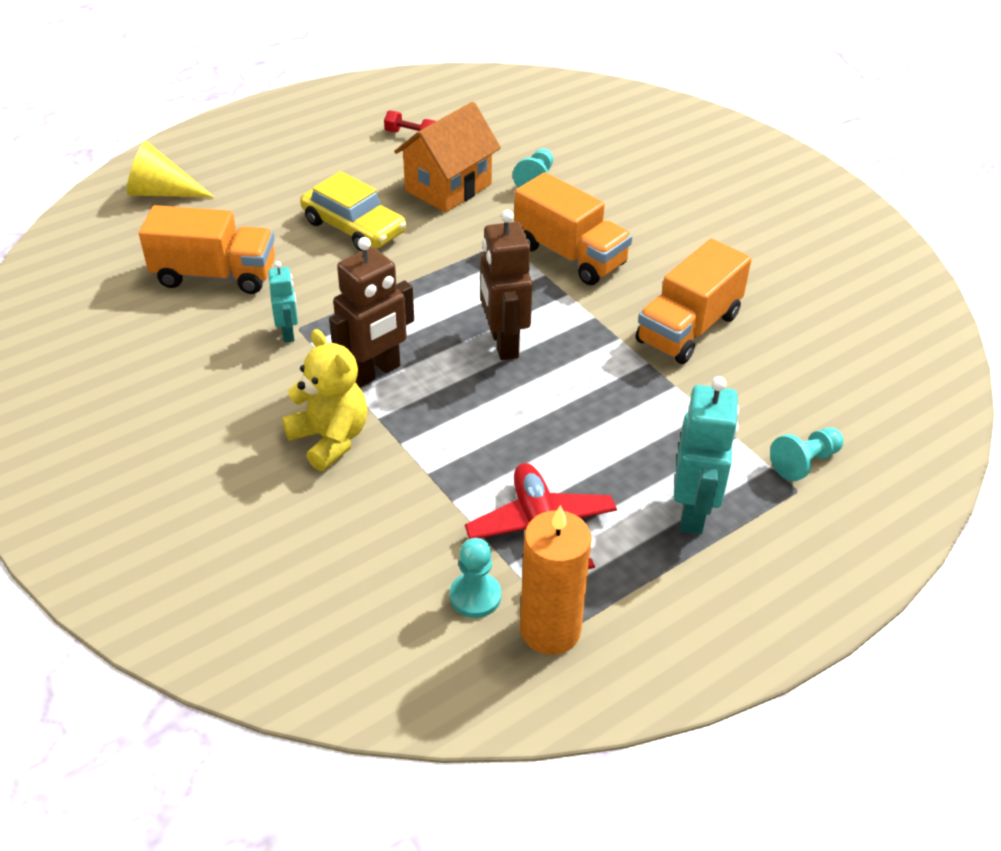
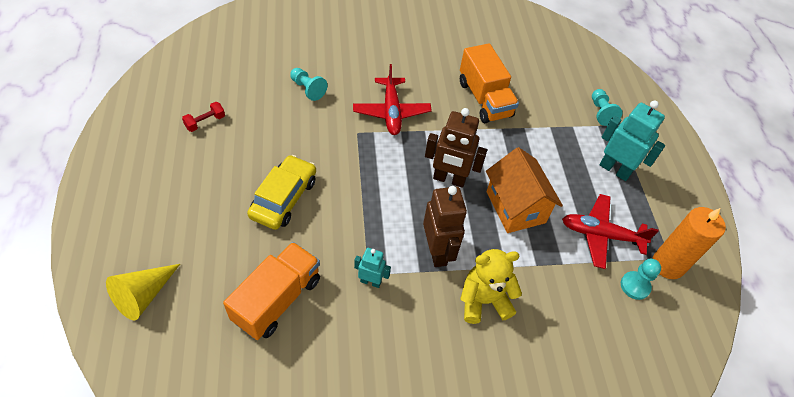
camera: 65 degrees left, 10 degrees up
(354, 227) = (284, 198): yellow car -> yellow car turned 45 degrees counterclockwise
(448, 187) = (280, 132): orange house -> orange house (515, 207)
(570, 255) = (391, 112): orange truck -> red plane

